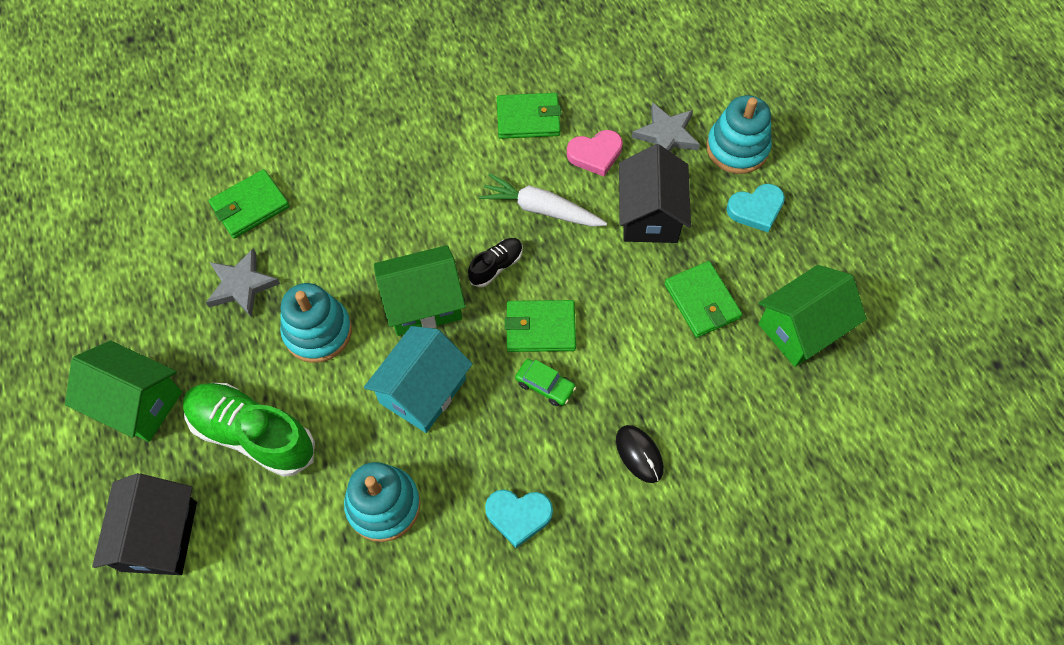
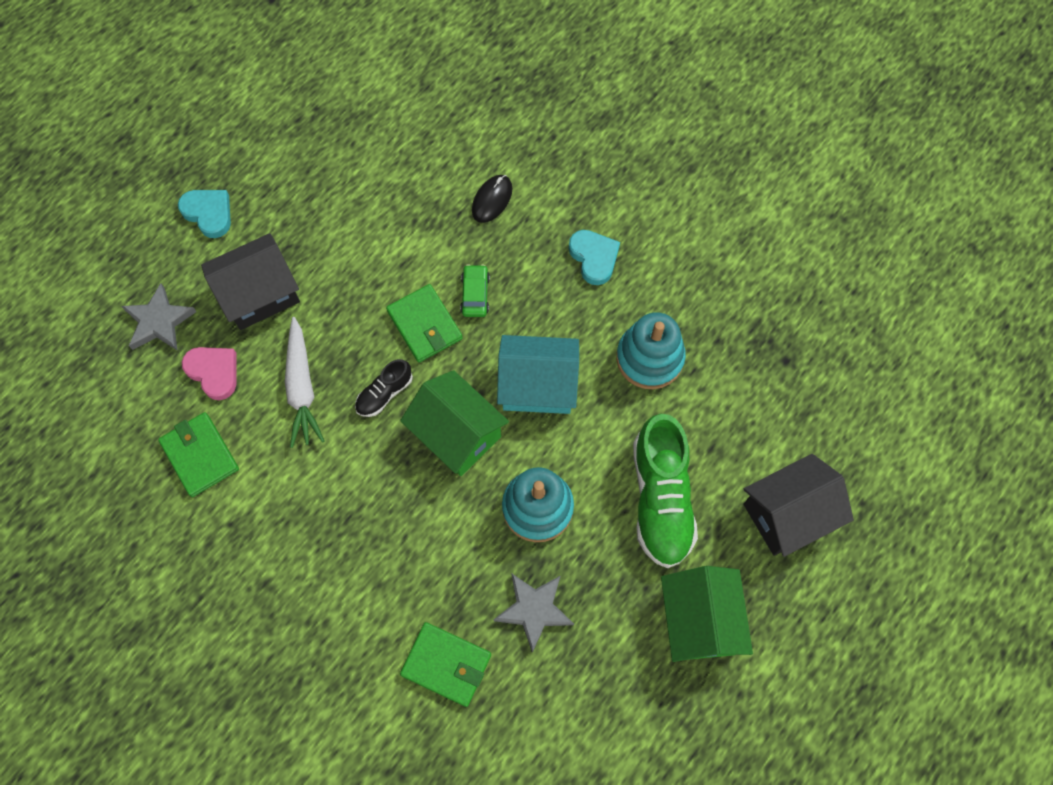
camera: 120 degrees left, 5 degrees up
(496, 266) = (384, 393): black shoe -> black shoe turned 60 degrees counterclockwise
(702, 301) = (327, 215): green wallet -> none
(737, 148) = (145, 256): turquoise stacking toy -> none
(801, 328) = (312, 135): green house -> none

